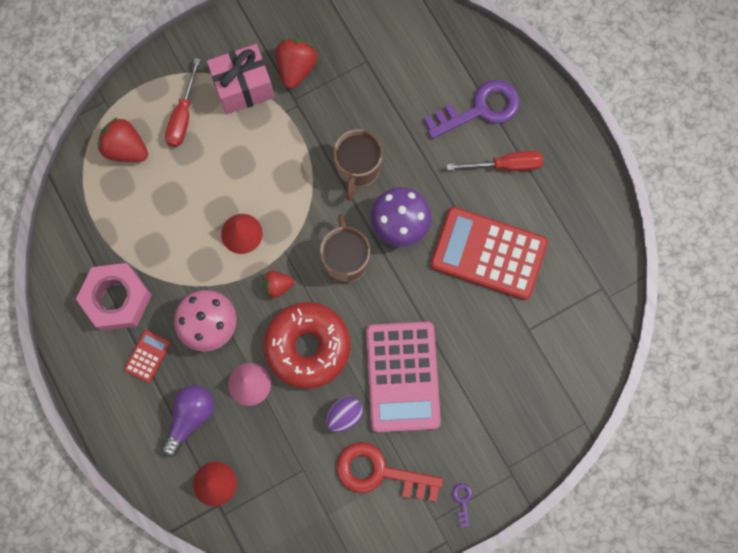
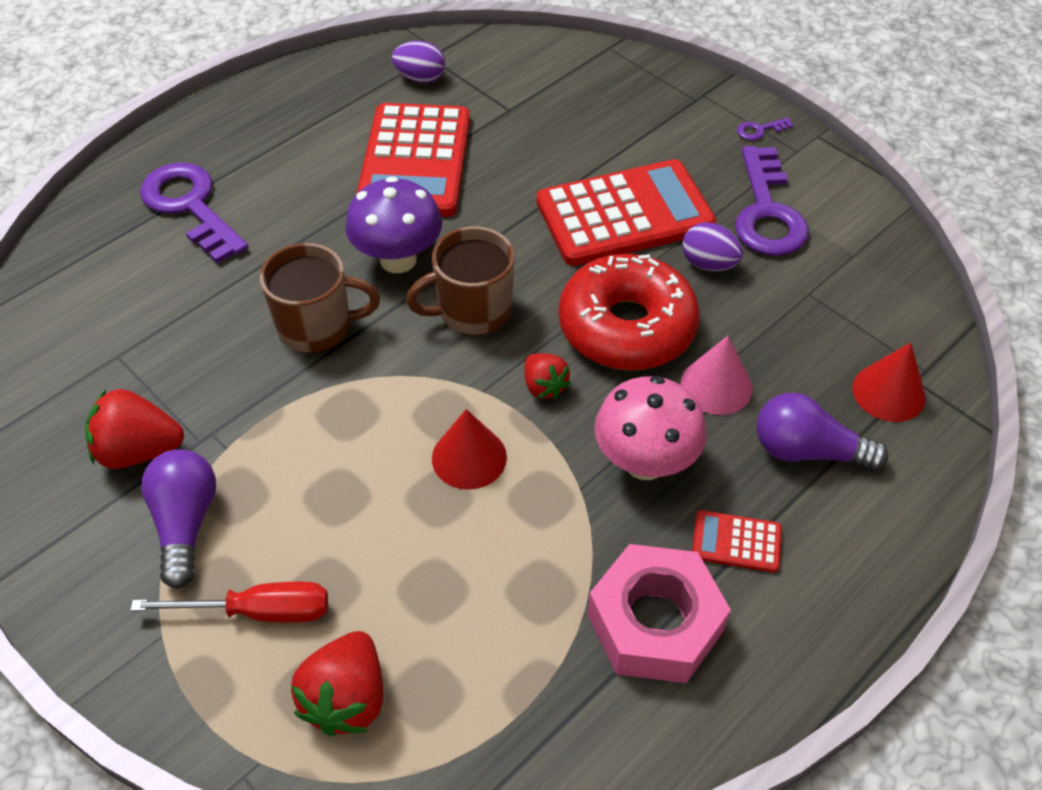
camera: 105 degrees left, 25 degrees down
(243, 88) = (186, 523): pink gift -> purple light bulb
(379, 472) = (767, 212): red key -> purple key
(402, 376) = (625, 214): pink calculator -> red calculator
(505, 165) = (277, 166): red screwdriver -> none
(577, 275) = (420, 78): none -> purple egg

